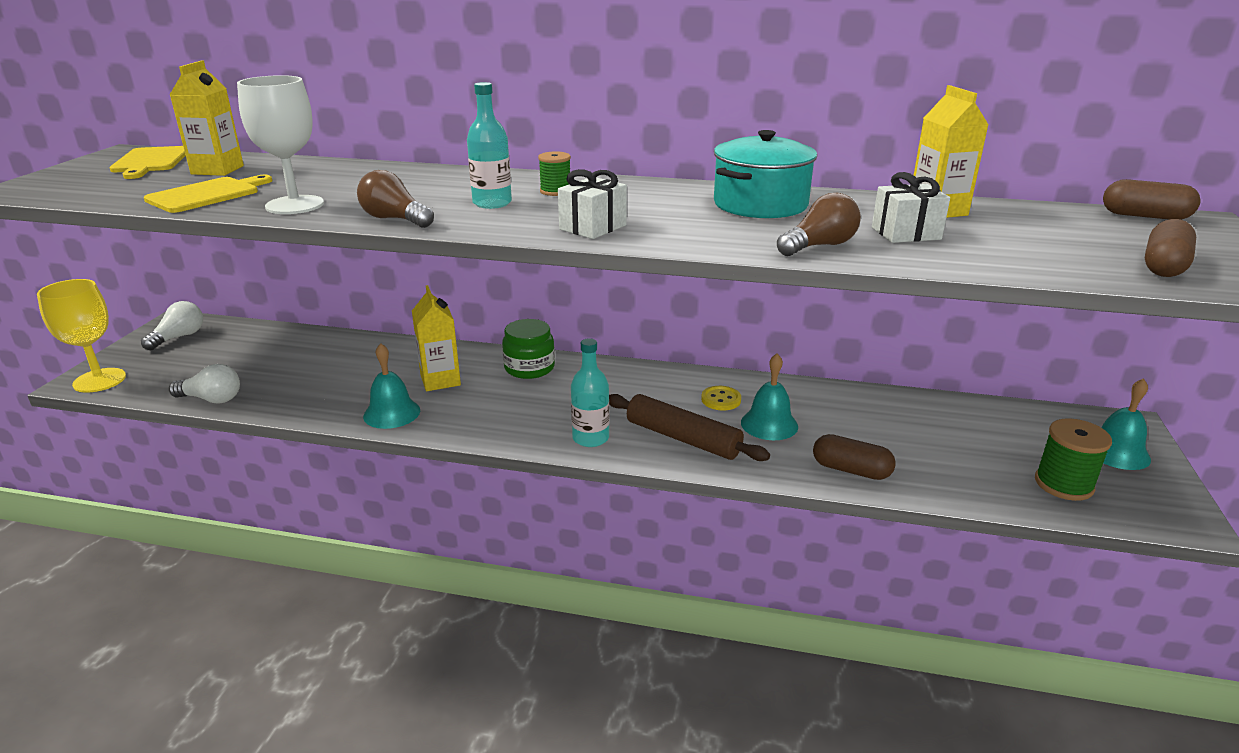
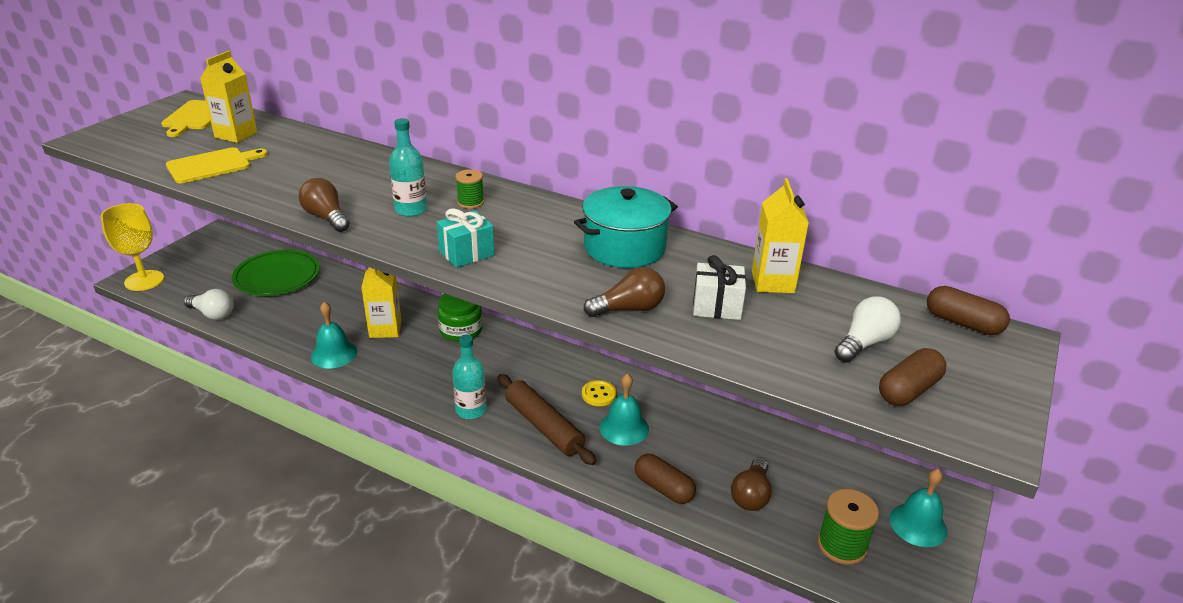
camera: 15 degrees right, 5 degrees up
(179, 337) = (214, 248): white light bulb -> white light bulb (864, 343)
(276, 352) = (277, 276): none -> green plate
(295, 205) = (266, 188): white goblet -> none
(593, 227) = (466, 253): white gift -> turquoise gift
(942, 459) = (751, 495): none -> brown light bulb

